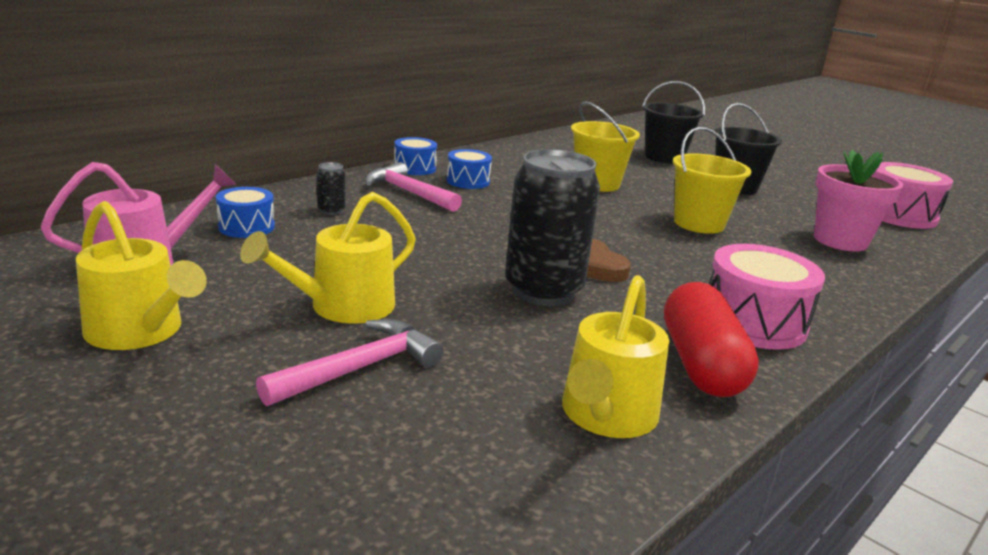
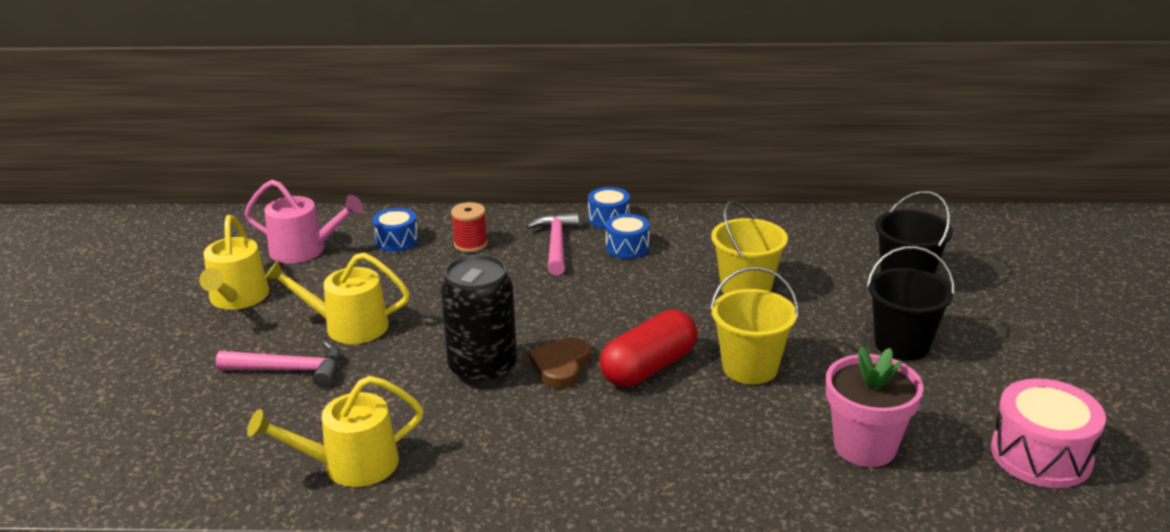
camera: 50 degrees right, 5 degrees up
(331, 211) = (470, 244): black can -> red spool
(701, 364) = (471, 471): red capsule -> red capsule (649, 367)
(753, 322) = (579, 466): pink drum -> none

